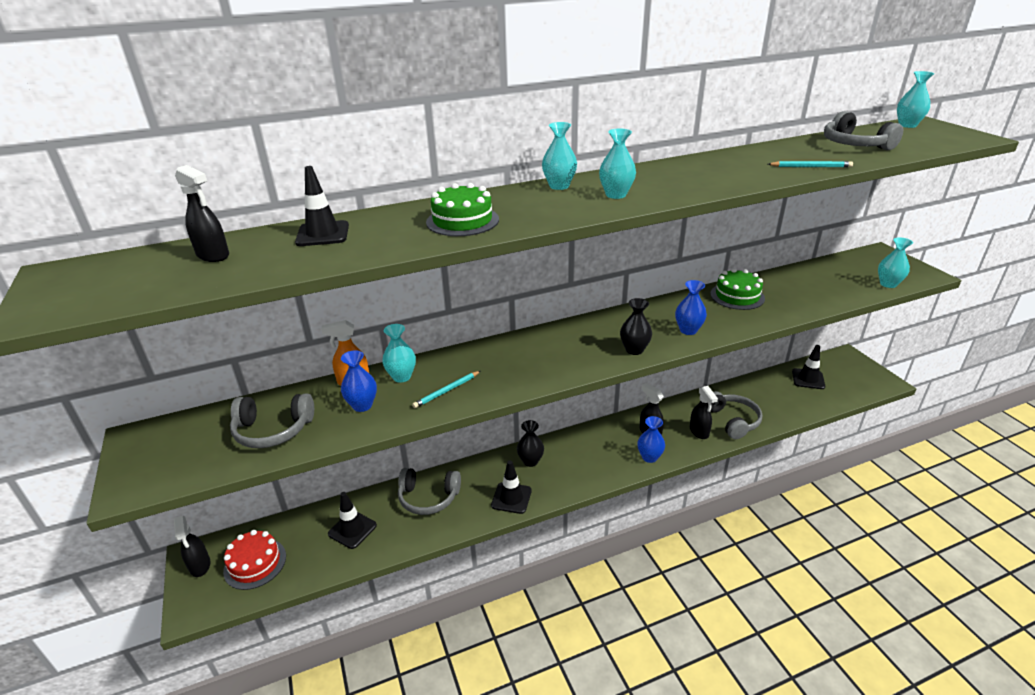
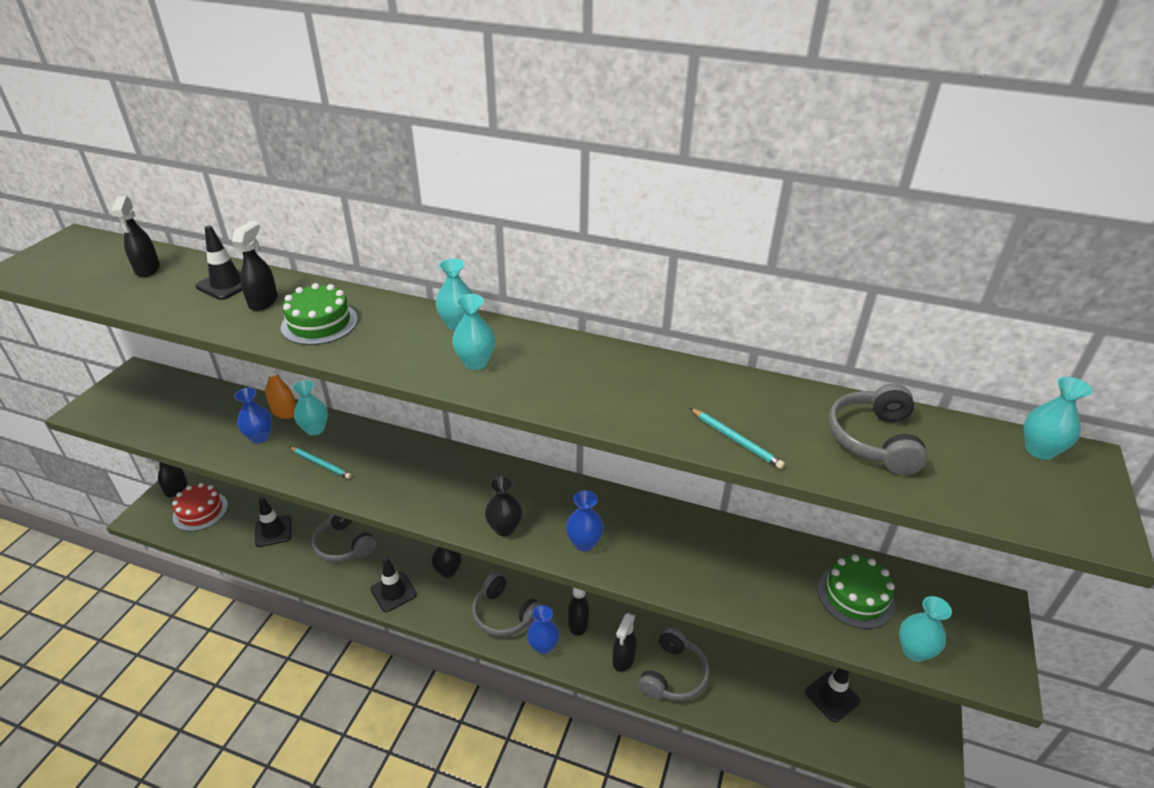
camera: 40 degrees right, 5 degrees up
(273, 430) = (192, 420): grey headphones -> grey headphones (504, 614)
(384, 229) = (263, 301): none -> black spray bottle
(447, 391) = (321, 464): turquoise pencil -> turquoise pencil turned 150 degrees counterclockwise
(737, 296) = (699, 540): green cake -> green cake (855, 596)

